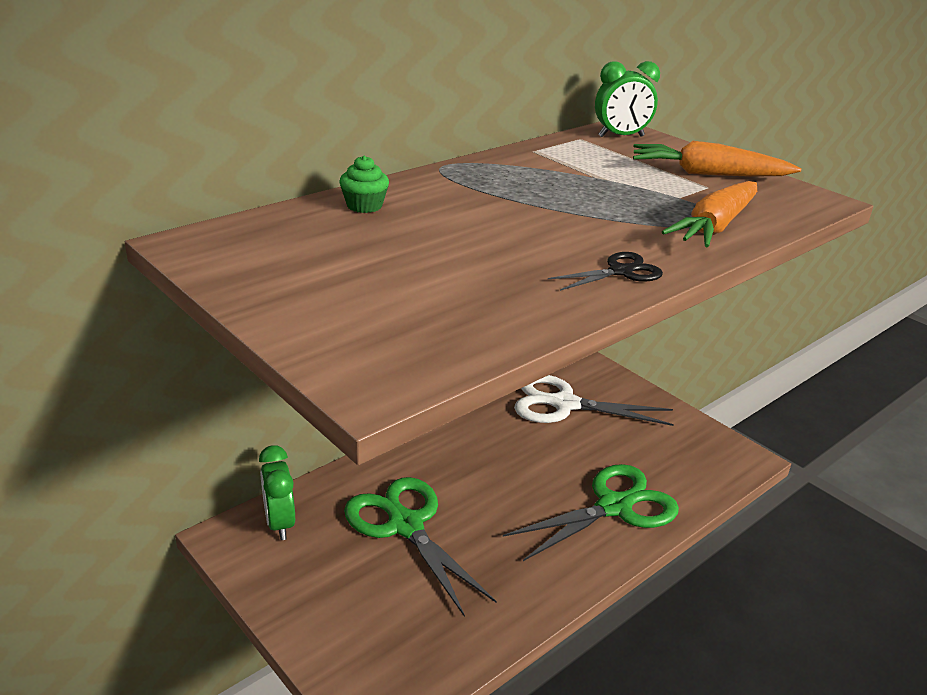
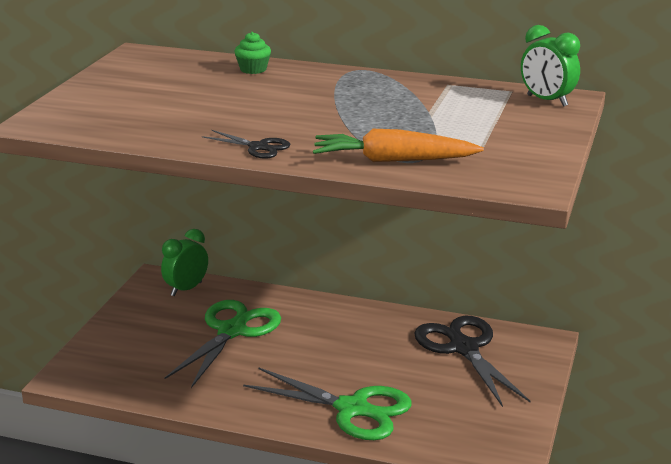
camera: 60 degrees right, 5 degrees down
(564, 404) = (463, 348): white scissors -> black scissors
(707, 174) = (513, 142): orange carrot -> none

